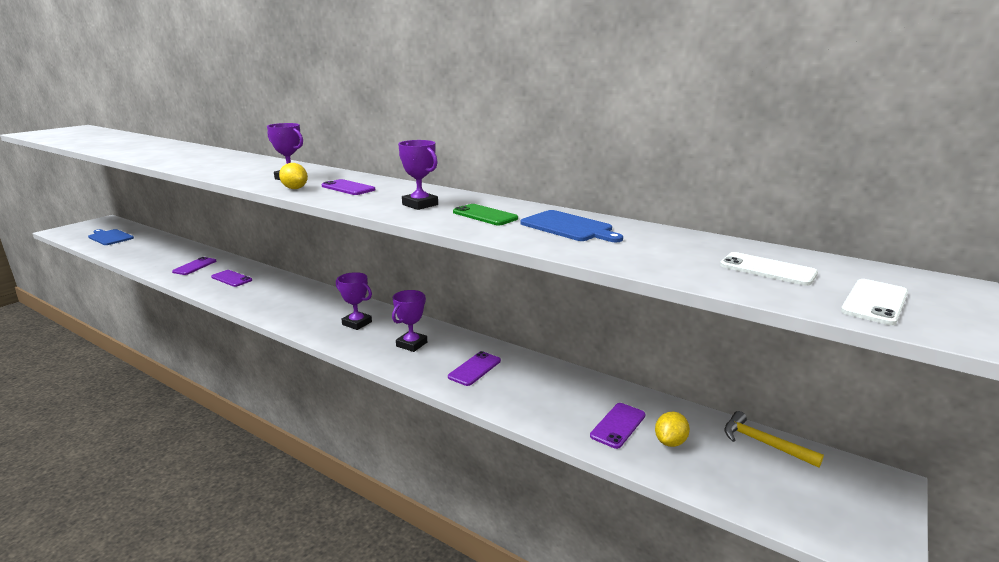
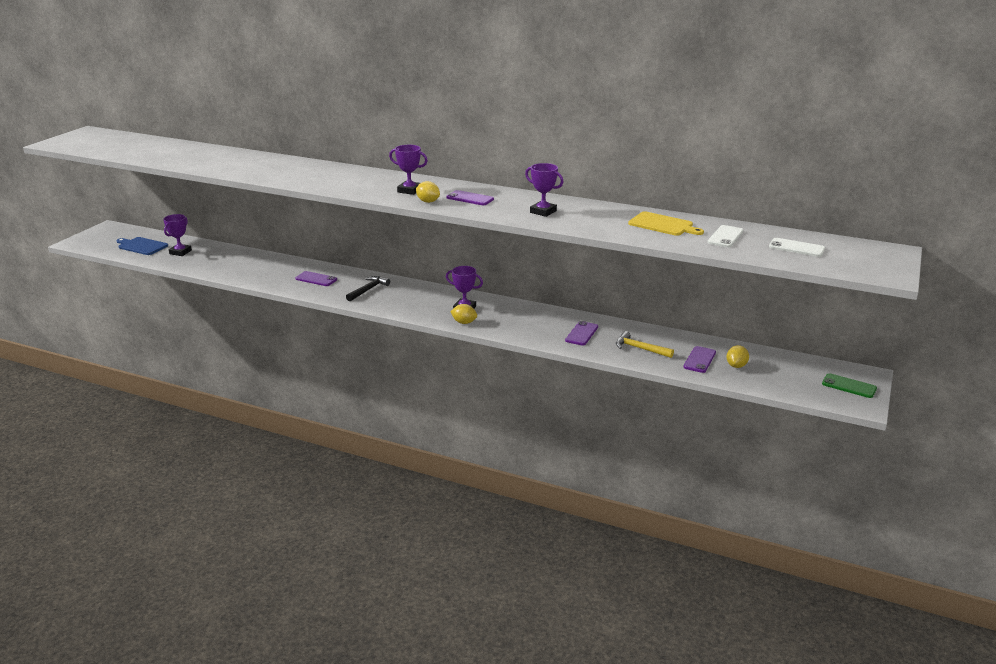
camera: 10 degrees left, 5 degrees up
(194, 266) = (267, 270): purple phone -> none
(272, 294) = (368, 290): none -> black hammer
(342, 341) = (464, 322): none -> yellow lemon
(411, 344) = (521, 320): purple trophy -> purple trophy (180, 252)
(485, 215) = (598, 218): green phone -> green phone (849, 386)
(568, 227) = (663, 225): blue cutting board -> yellow cutting board
(763, 443) = (795, 361): yellow hammer -> yellow hammer (640, 348)
(875, 302) = (855, 264): white phone -> white phone (725, 237)

